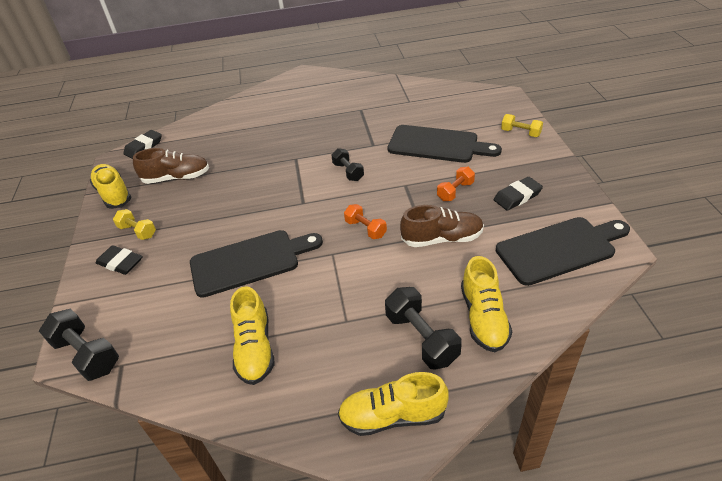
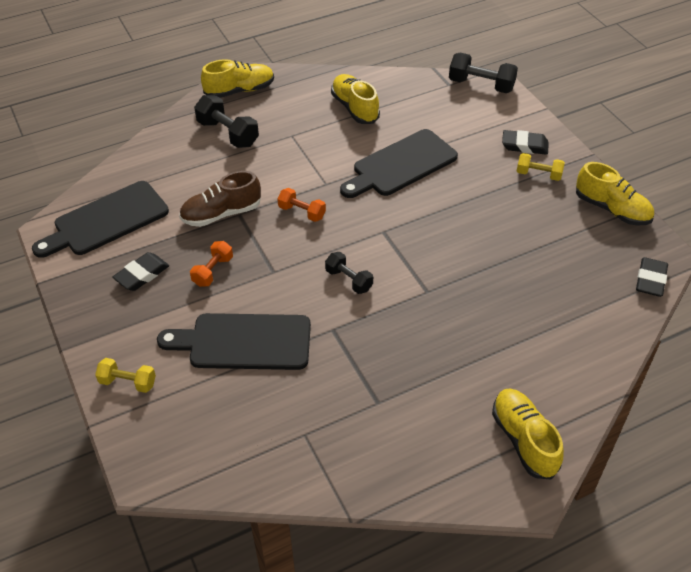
camera: 160 degrees right, 5 degrees up
(177, 178) = (558, 241): brown shoe -> none
(483, 318) = (179, 154): yellow shoe -> yellow shoe (524, 440)

